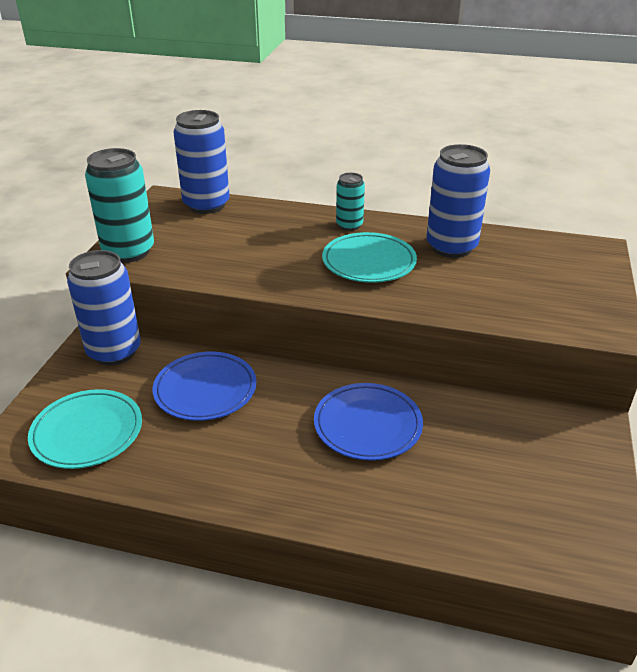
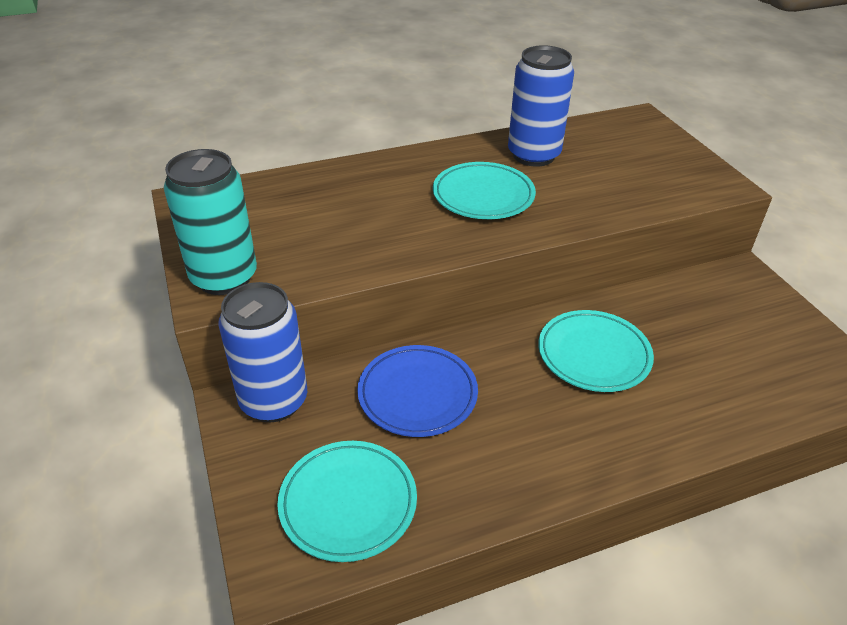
camera: 35 degrees left, 5 degrees up
(206, 205) = (247, 192): blue can -> none
(349, 225) = (421, 165): turquoise can -> none
(367, 425) = (593, 354): blue plate -> turquoise plate

